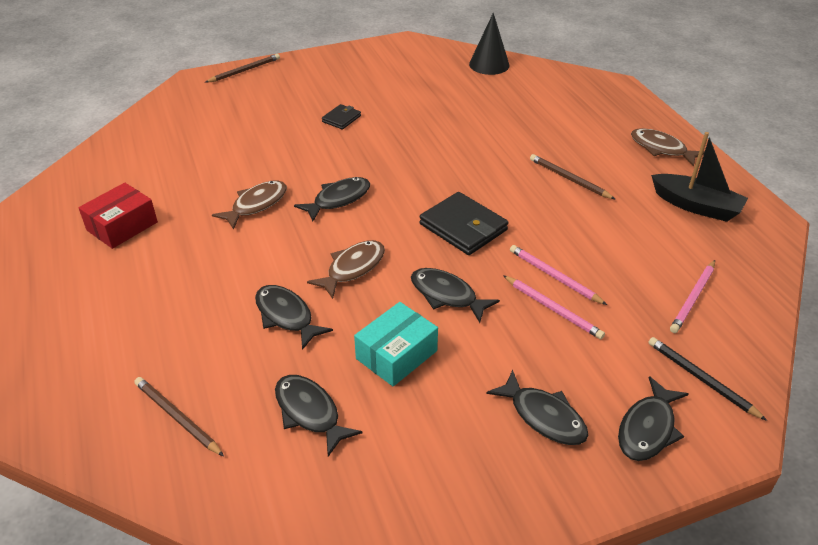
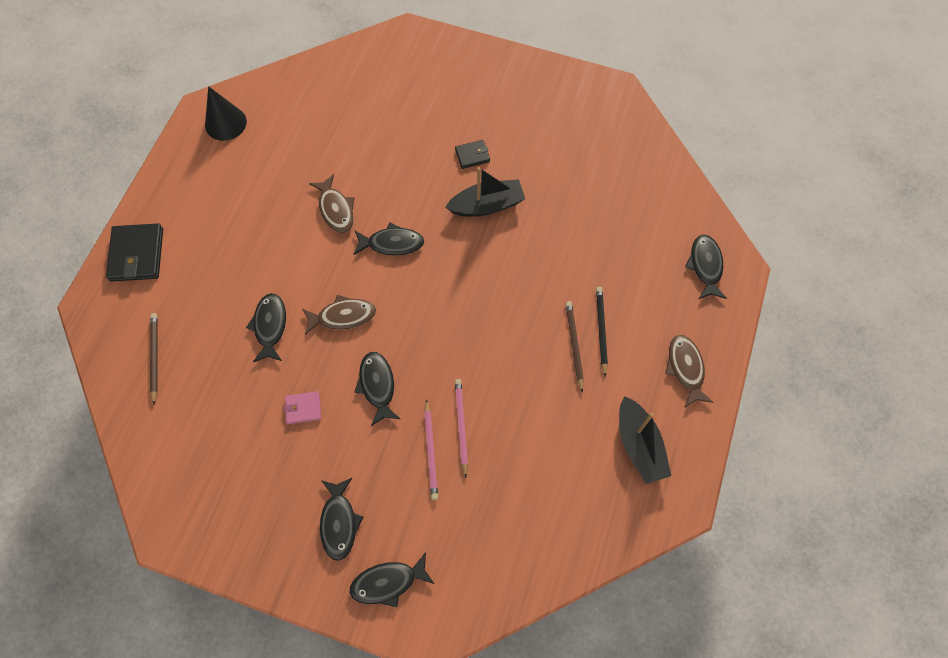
camera: 40 degrees right, 25 degrees up
(122, 226) = (241, 170): red box -> none
(244, 70) = (452, 45): brown pencil -> none
(256, 205) = (335, 209): brown fish -> brown fish turned 75 degrees clockwise
(310, 412) = (220, 411): black fish -> black fish (705, 266)
(391, 139) = (487, 205): none -> black boat
(396, 354) = (303, 408): turquoise box -> pink wallet
(463, 227) = (448, 334): black wallet -> black wallet (137, 254)
(489, 64) = (655, 167): black cone -> black cone (225, 123)
(693, 298) = (532, 519): pink pencil -> none
(701, 379) = (460, 580): black pencil -> black pencil (601, 330)

